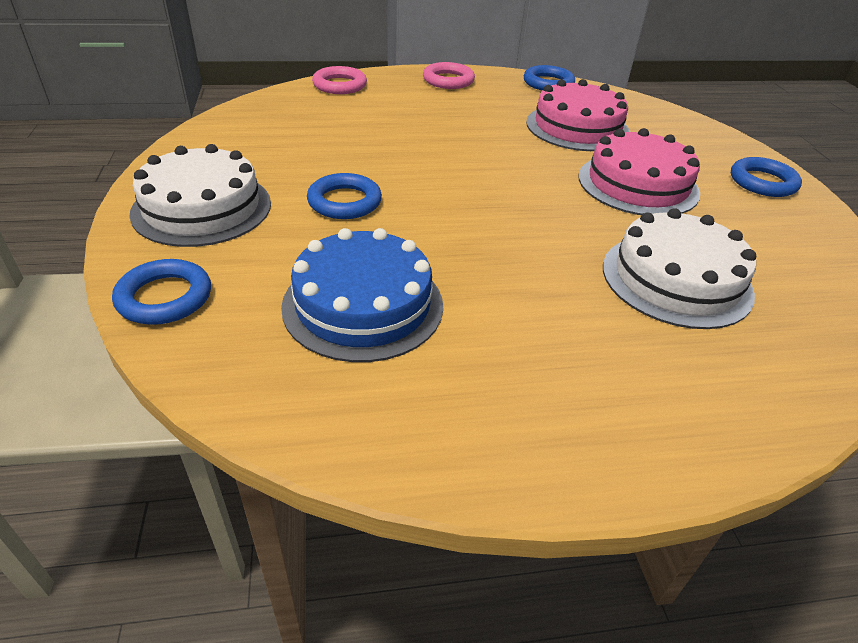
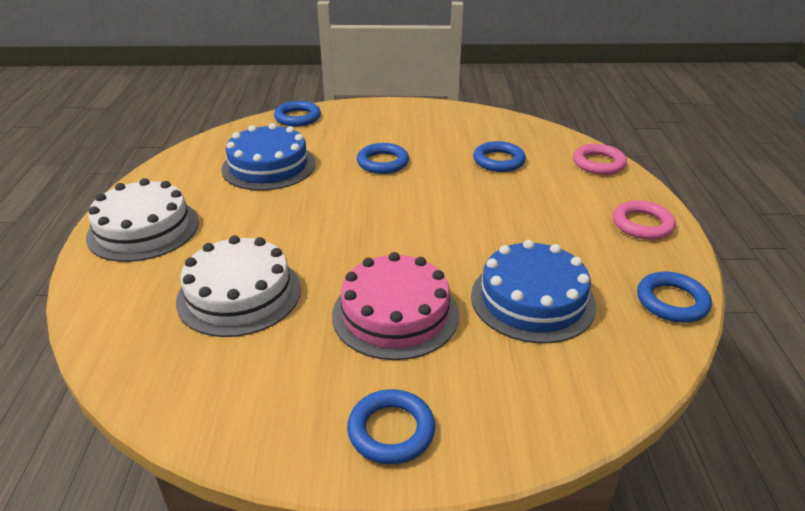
camera: 100 degrees right, 5 degrees down
(202, 208) = (382, 120): white cake -> white cake (143, 229)
(336, 130) = (498, 161): none -> blue ring
(577, 127) = (532, 299): pink cake -> blue cake

